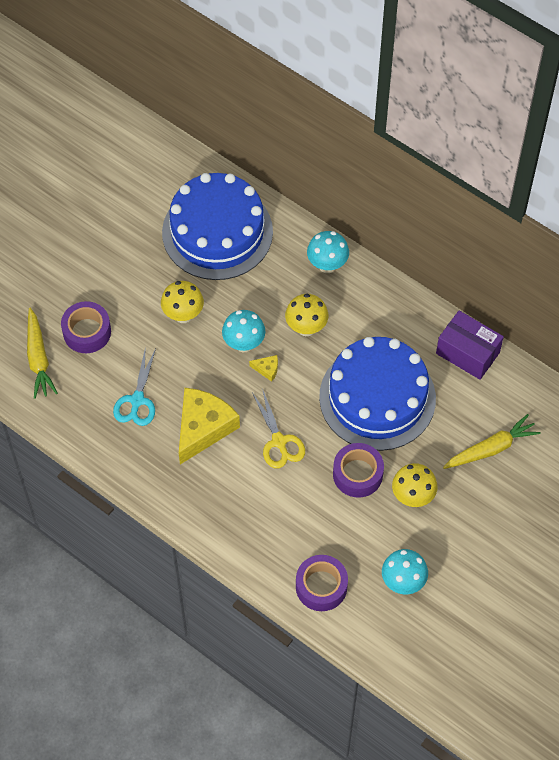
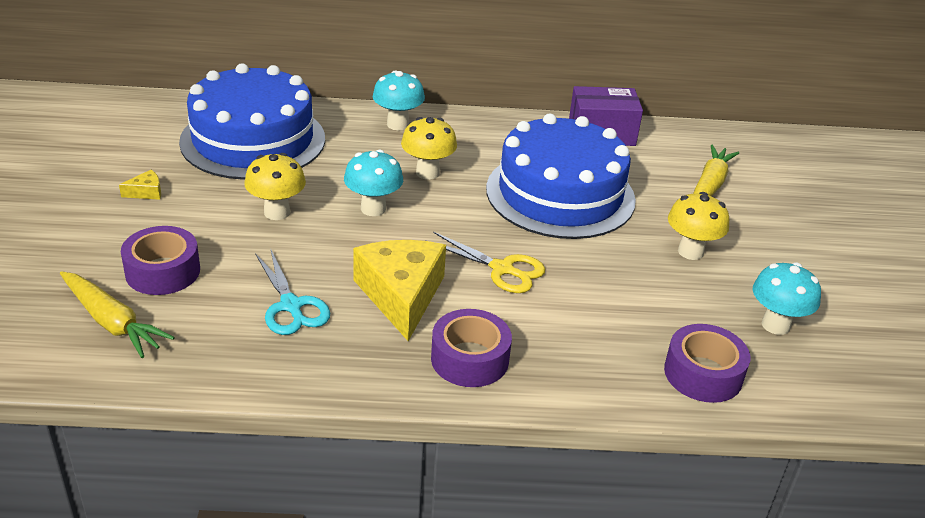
camera: 40 degrees left, 25 degrees down
(267, 369) = (421, 218): yellow cheese -> yellow cheese (146, 192)
(357, 474) = (615, 259): purple tape -> purple tape (470, 359)

